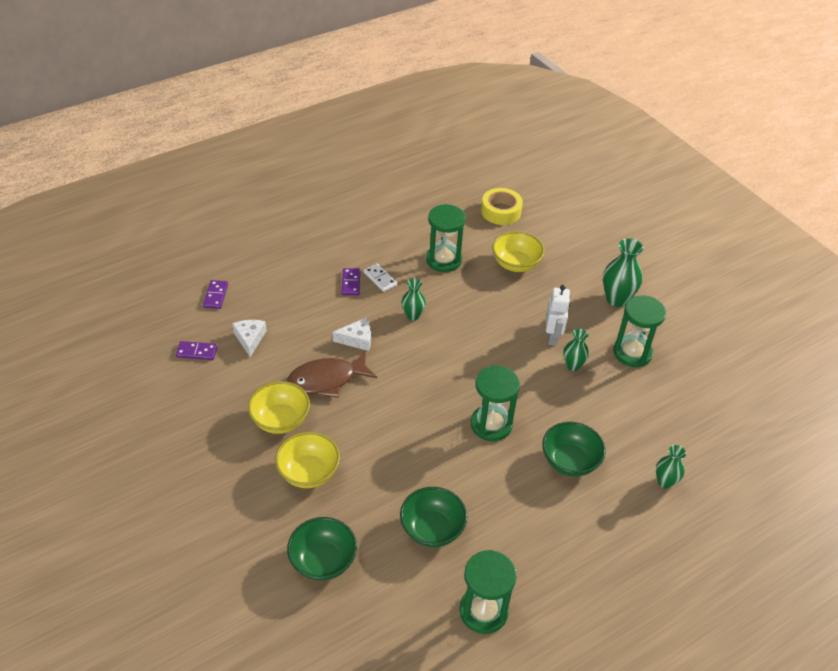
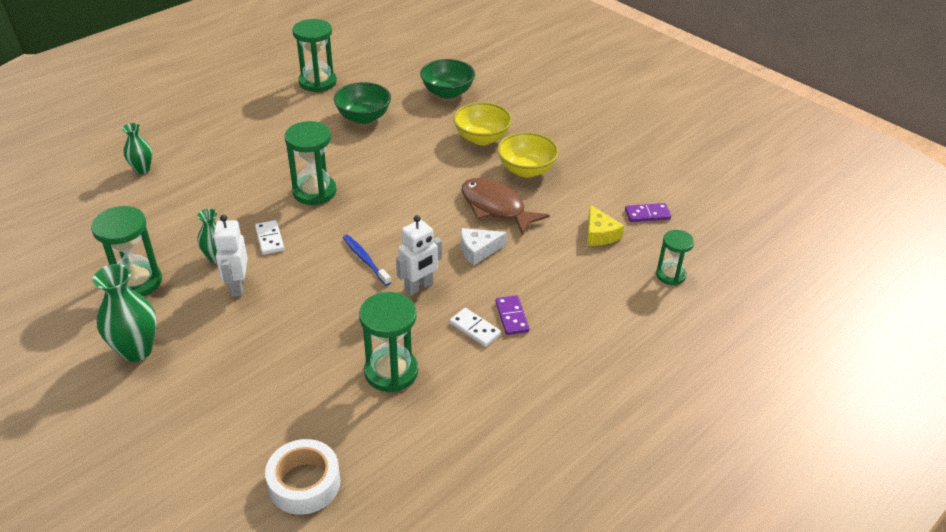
camera: 170 degrees right, 5 degrees down
(216, 296) = (670, 275): purple domino -> green hourglass
(250, 339) = (599, 234): white cheese -> yellow cheese
(327, 380) = (496, 207): brown fish -> brown fish turned 105 degrees counterclockwise
(413, 315) = (419, 287): green vase -> white robot
(451, 345) = (365, 260): none -> blue toothbrush
(501, 211) = (304, 483): yellow tape -> white tape
(516, 264) = (281, 383): yellow bowl -> none
(530, 377) = (269, 239): none -> white domino
(570, 461) = (235, 173): green bowl -> none

